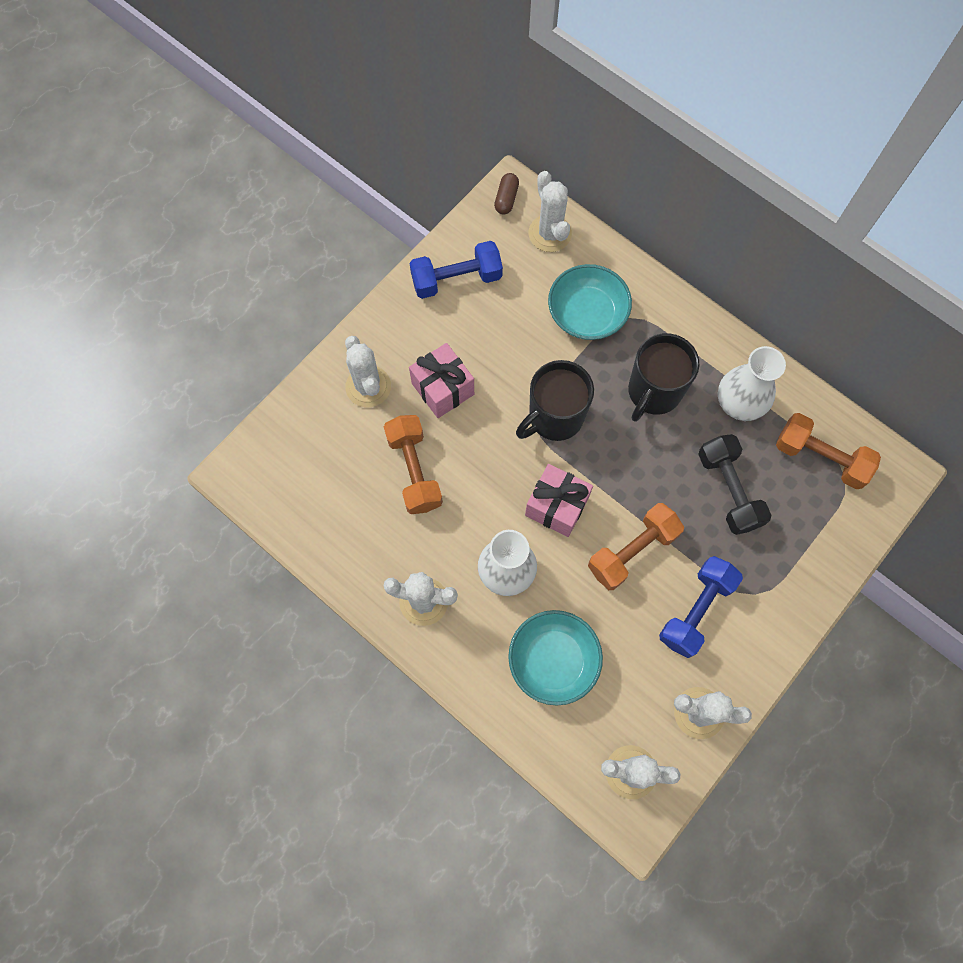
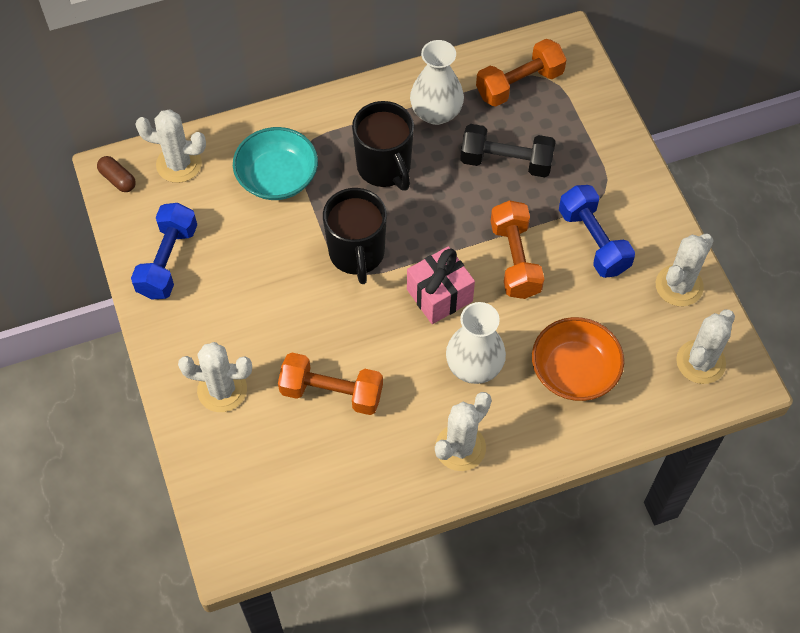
camera: 60 degrees left, 10 degrees down
(443, 389) = (268, 328): pink gift -> none
(553, 660) = (574, 370): turquoise bowl -> orange bowl

